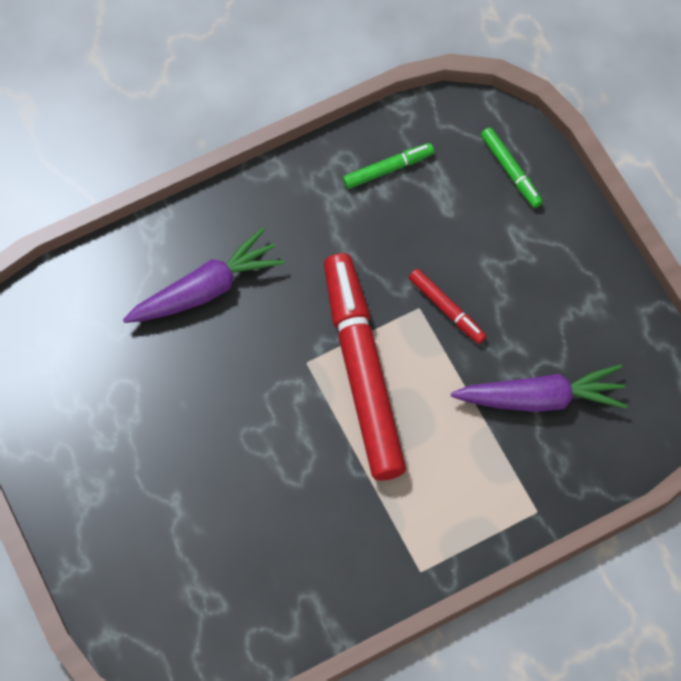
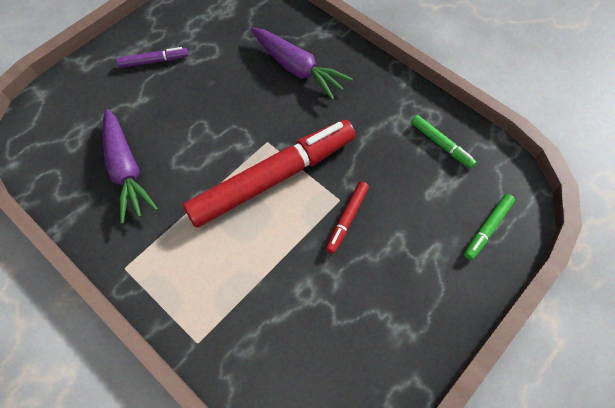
camera: 70 degrees right, 5 degrees down
(113, 469) = (154, 61): none -> purple marker
(540, 398) = (298, 314): purple carrot -> purple carrot (126, 170)

